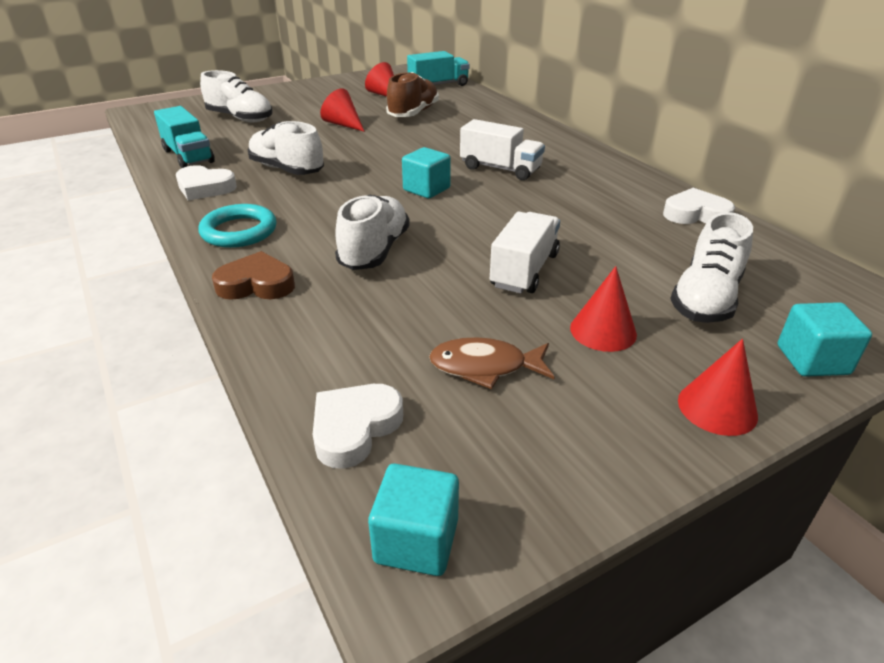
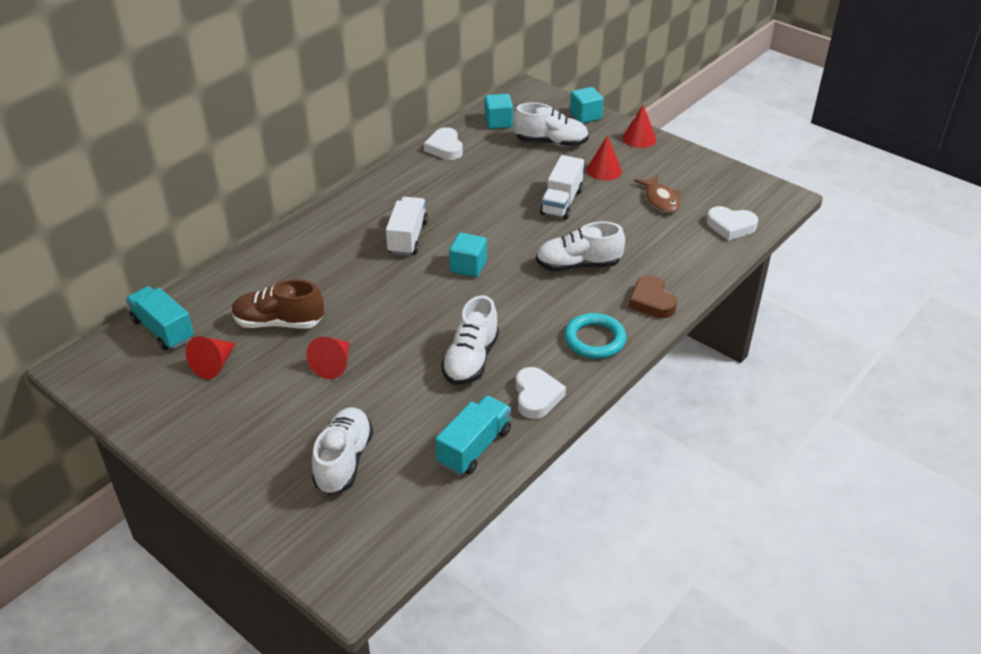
camera: 110 degrees left, 5 degrees up
(416, 541) = (768, 197): turquoise cube -> turquoise cube (498, 122)
(524, 270) = (561, 202): white truck -> white truck turned 75 degrees counterclockwise

